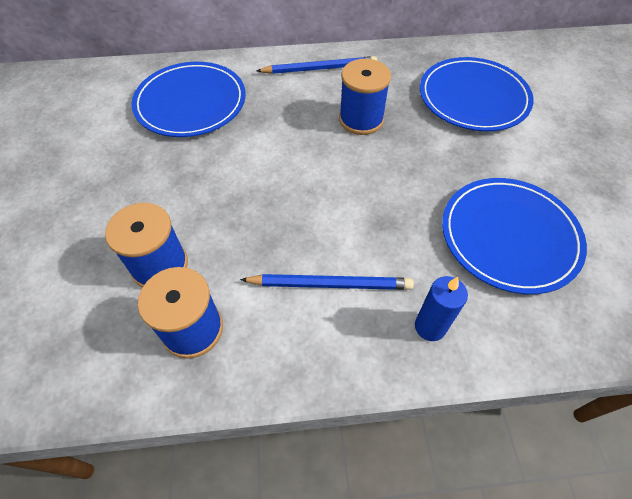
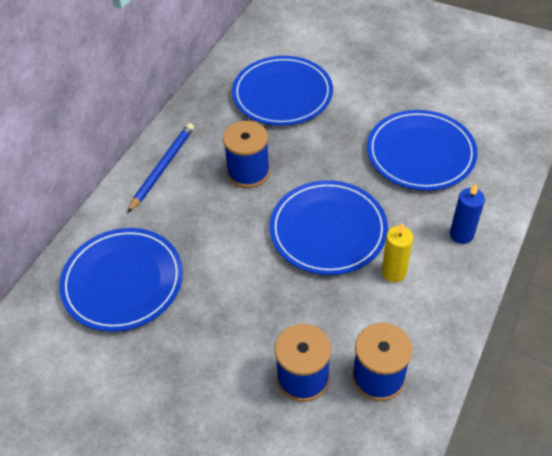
camera: 55 degrees left, 5 degrees down
(330, 284) = (393, 272): blue pencil -> yellow candle
(342, 205) = (328, 230): none -> blue plate

